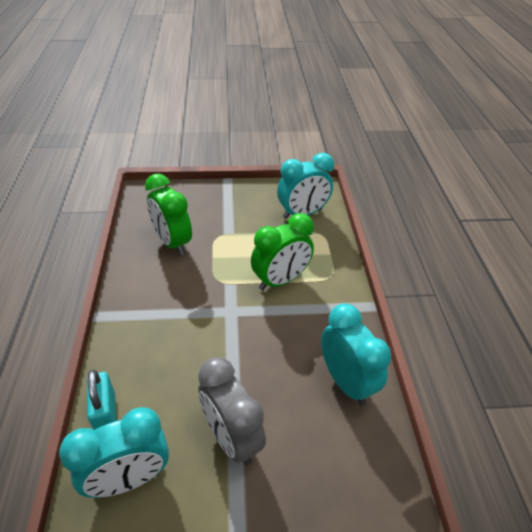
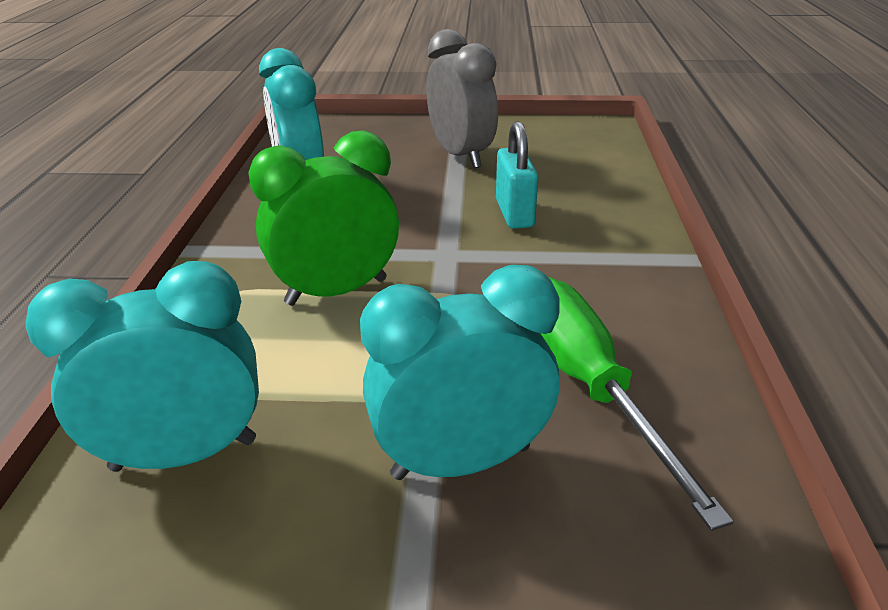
camera: 170 degrees left, 10 degrees down
(106, 414) = (615, 173): turquoise padlock -> turquoise padlock (514, 214)
(129, 478) = (569, 141): turquoise clock -> turquoise clock (461, 461)
(172, 242) = (586, 384): green clock -> green screwdriver

